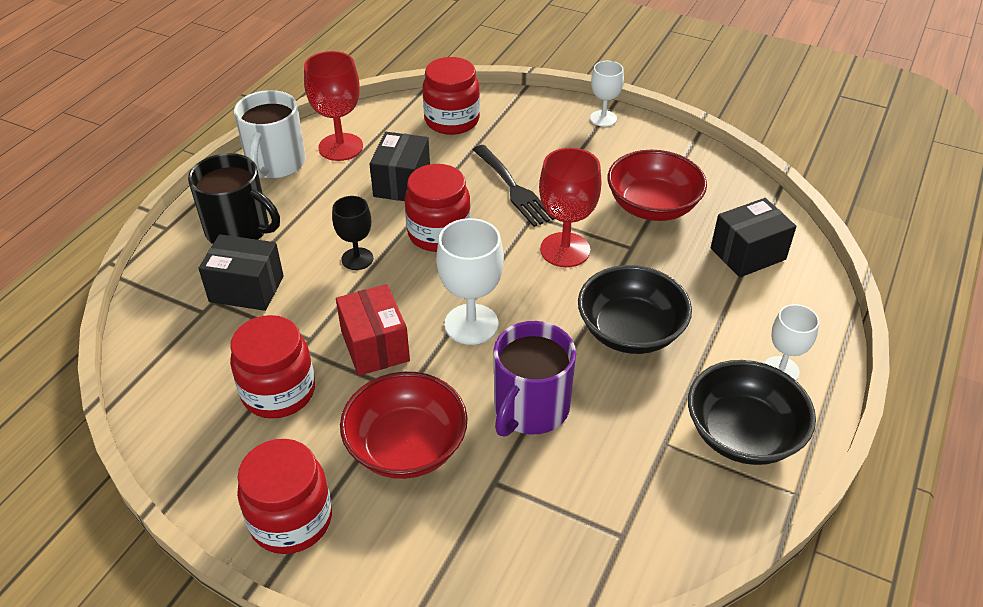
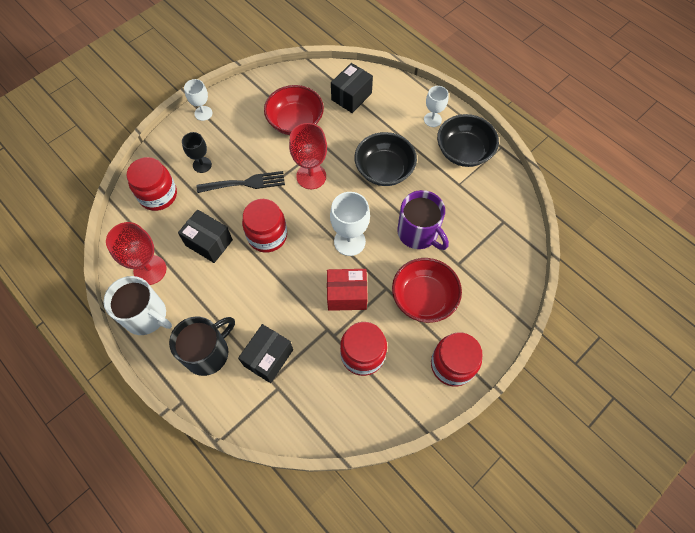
camera: 70 degrees left, 20 degrees up
(357, 259) = (269, 287): black goblet -> black goblet (202, 165)
(747, 254) = (351, 96): black box -> black box turned 45 degrees clockwise

